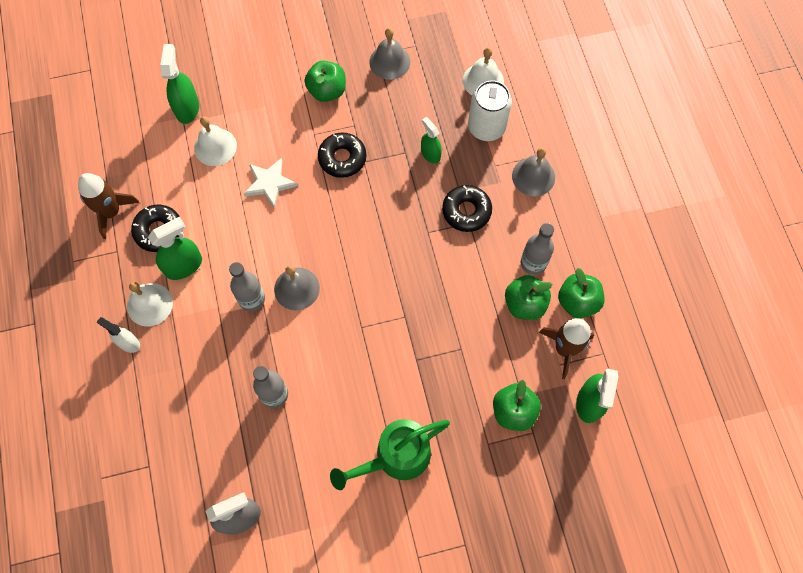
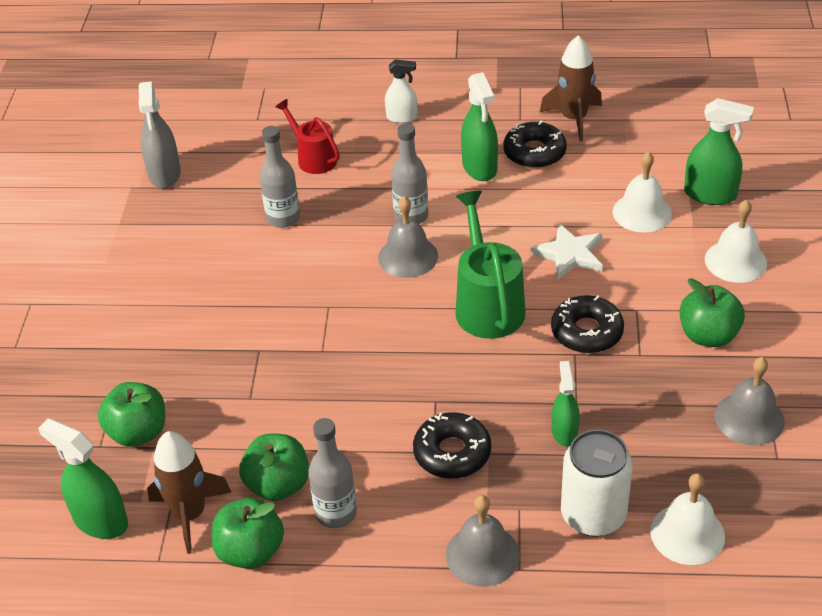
camera: 110 degrees right, 25 degrees down
(128, 343) = (402, 117): white spray bottle -> white spray bottle turned 45 degrees clockwise
(149, 304) = (441, 137): white bell -> white bell (735, 261)
(195, 397) = (313, 158): none -> red watering can
(396, 457) = (151, 306): green watering can -> green watering can (487, 305)
(430, 154) = (564, 432): green spray bottle -> green spray bottle turned 75 degrees counterclockwise

